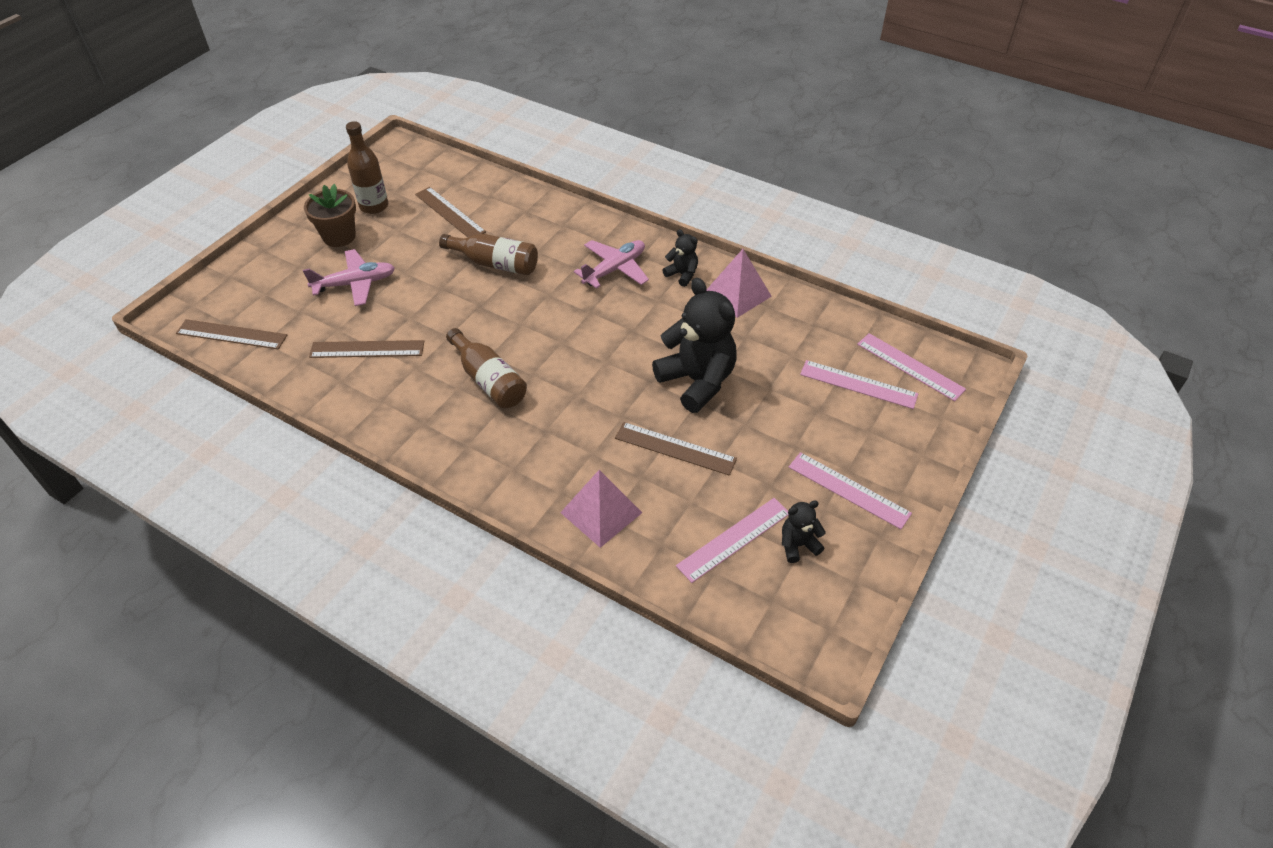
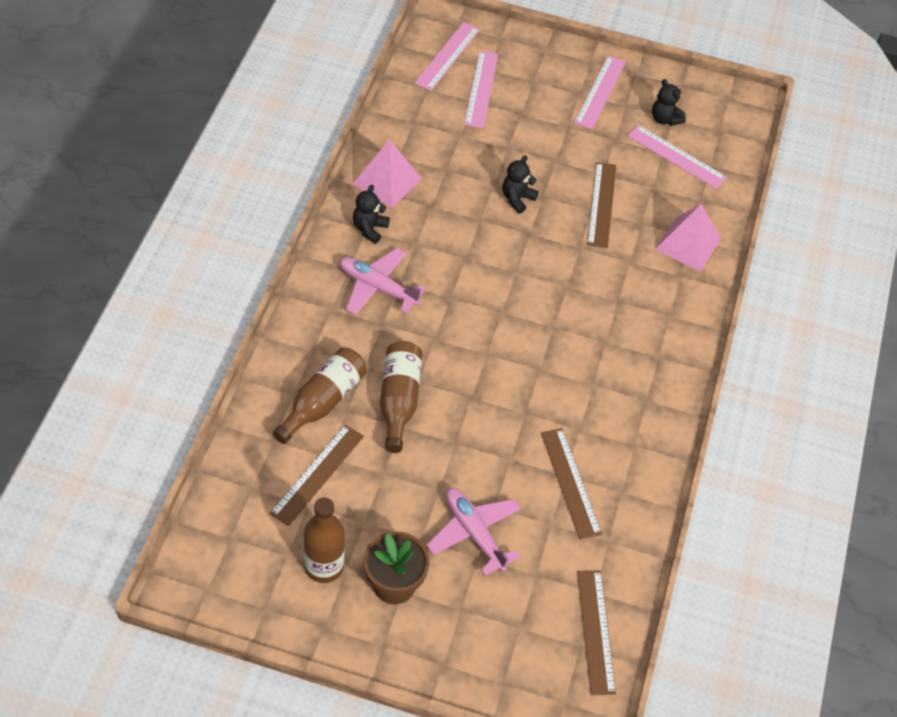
camera: 110 degrees left, 5 degrees up
(489, 380) = (574, 360): brown bottle -> brown bottle (322, 402)
(697, 381) = (517, 199): black teddy bear -> black teddy bear, size x0.47

